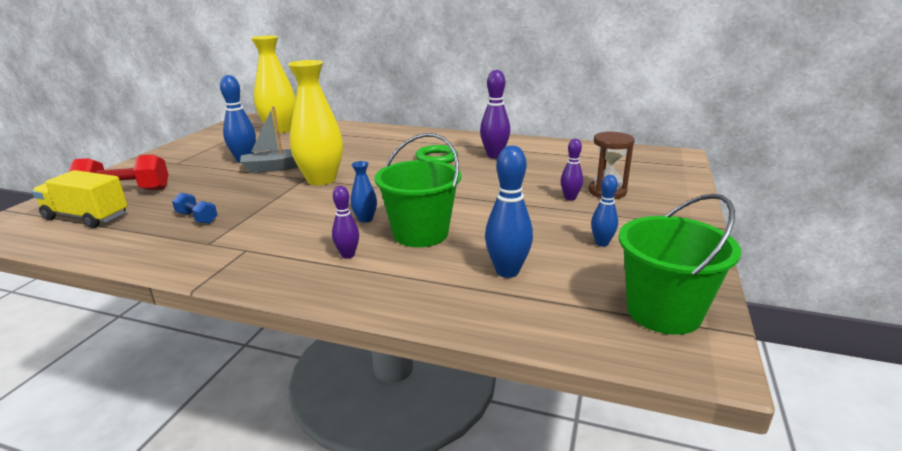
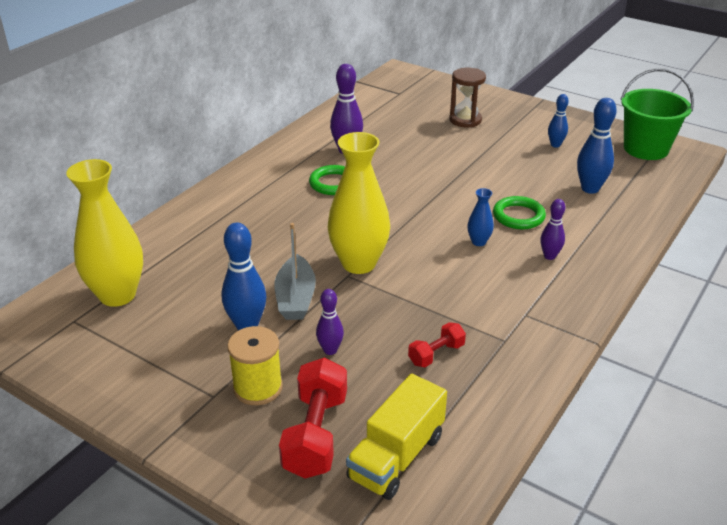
camera: 75 degrees left, 10 degrees up
(179, 171) = (258, 388): none -> yellow spool
(197, 218) = (436, 354): blue dumbbell -> red dumbbell
(420, 233) = (518, 216): green bucket -> green ring
(570, 198) = (471, 138): purple bowling pin -> purple bowling pin (330, 350)

